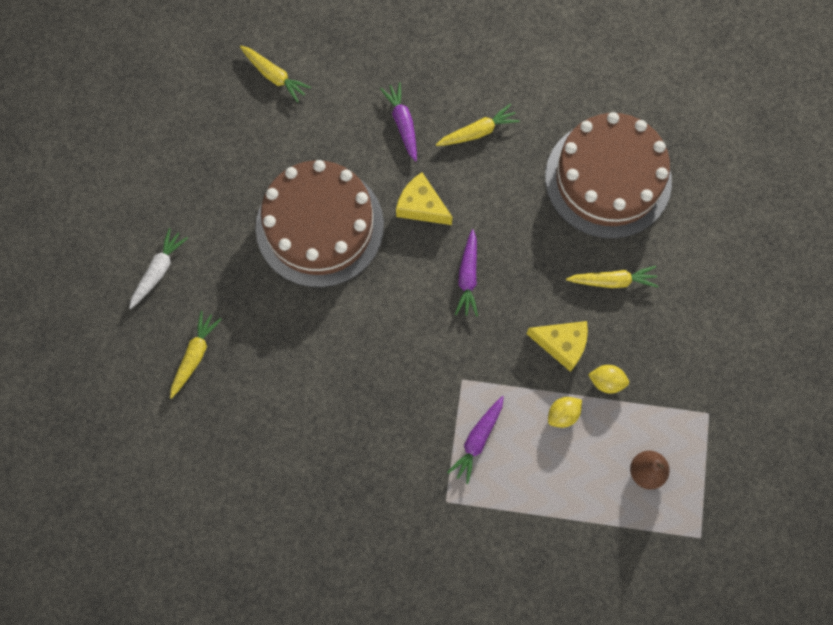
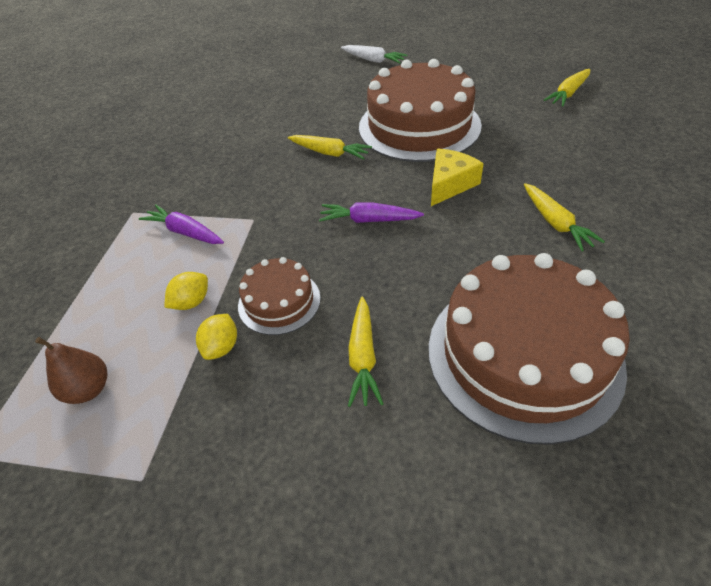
camera: 95 degrees right, 25 degrees down
(195, 355) = (303, 79): yellow carrot -> yellow carrot (330, 153)
(402, 124) = (545, 168): purple carrot -> none
(562, 344) = (279, 301): yellow cheese -> brown cake
(563, 414) = (192, 302): yellow lemon -> yellow lemon turned 75 degrees clockwise

